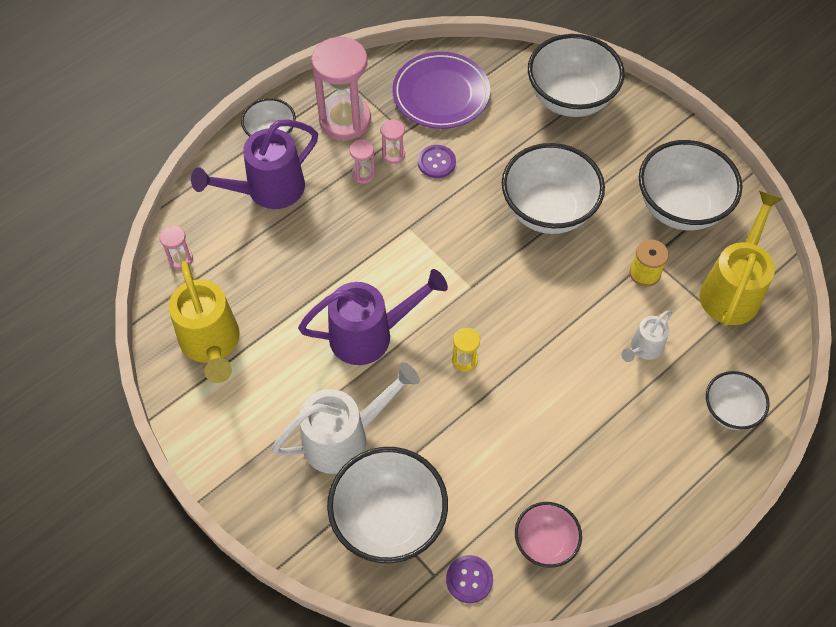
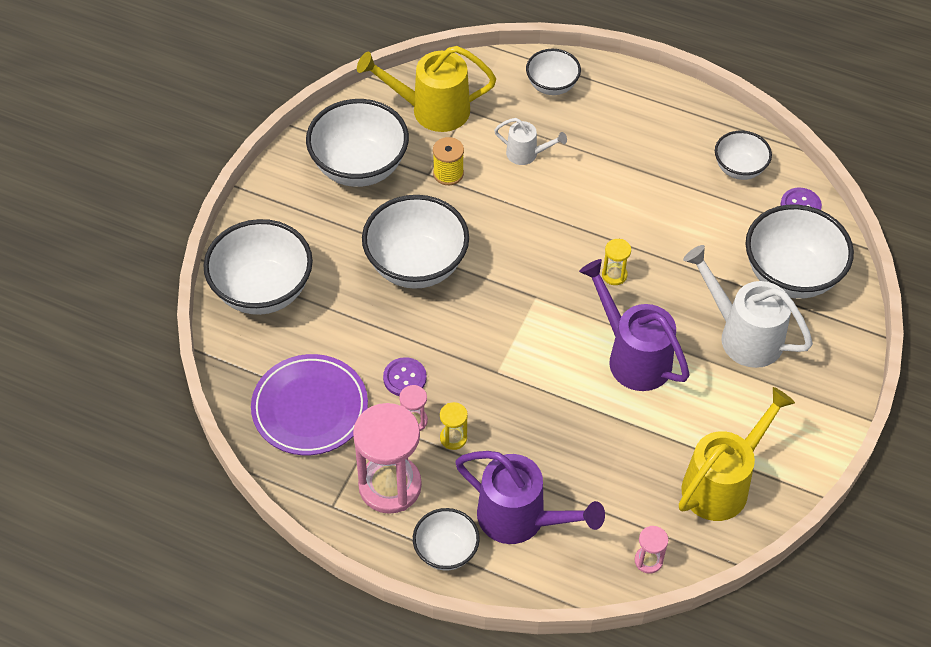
camera: 115 degrees left, 5 degrees down
(363, 174) = (453, 438): pink hourglass -> yellow hourglass
(545, 543) = (739, 168): pink bowl -> white bowl

